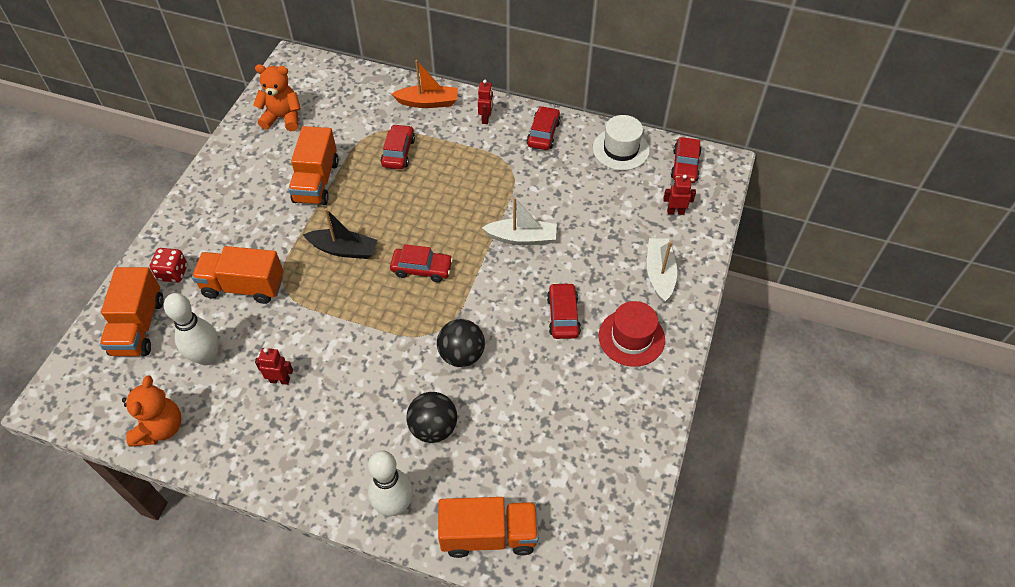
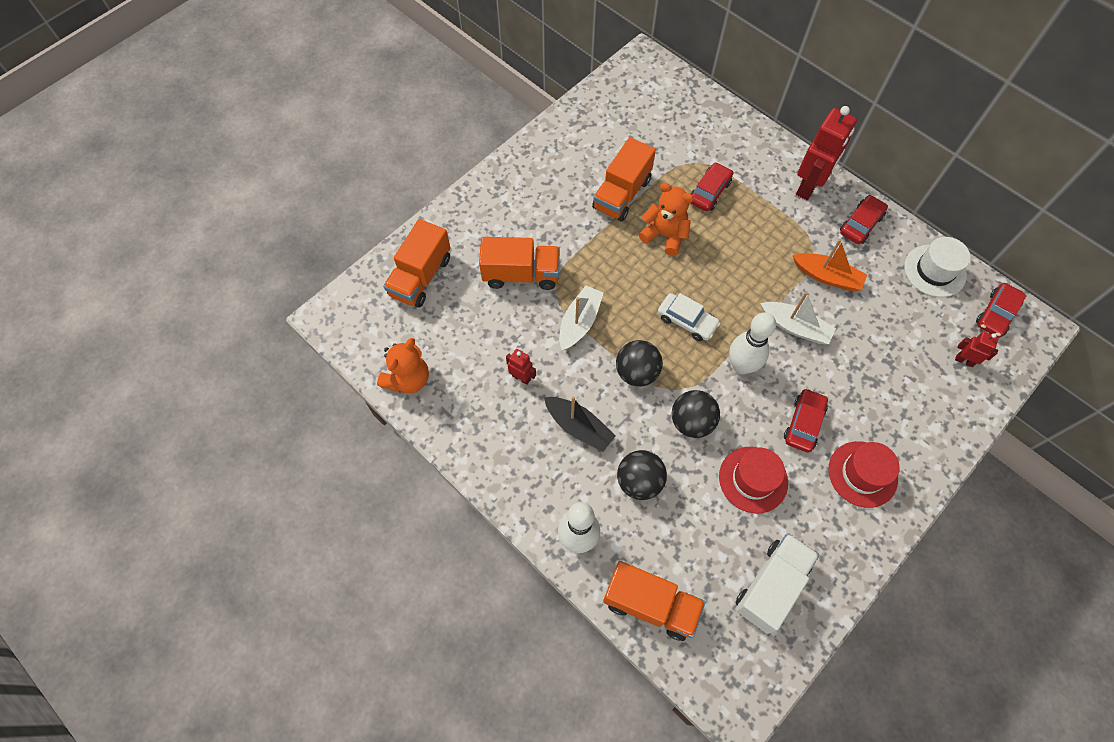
camera: 25 degrees right, 10 degrees up
(173, 273) = (466, 237): red dice -> none
(207, 357) = (467, 329): white bowling pin -> white bowling pin (741, 366)
(243, 286) = (521, 274): orange truck -> orange truck turned 150 degrees clockwise
(283, 118) = (614, 116): orange teddy bear -> orange teddy bear (665, 235)
(344, 249) = (622, 273): black boat -> black boat (579, 427)
(392, 331) = (636, 372): none -> black ball
(422, 269) = (687, 321): red car -> white car
(428, 102) = (758, 149): orange boat -> orange boat (827, 276)
(486, 118) = (809, 187): red robot -> red robot, size x2.08
(538, 382) = (753, 479): none -> red hat
(592, 468) = (771, 586): none -> white truck
(659, 274) = (919, 420): white boat -> white boat (579, 322)

